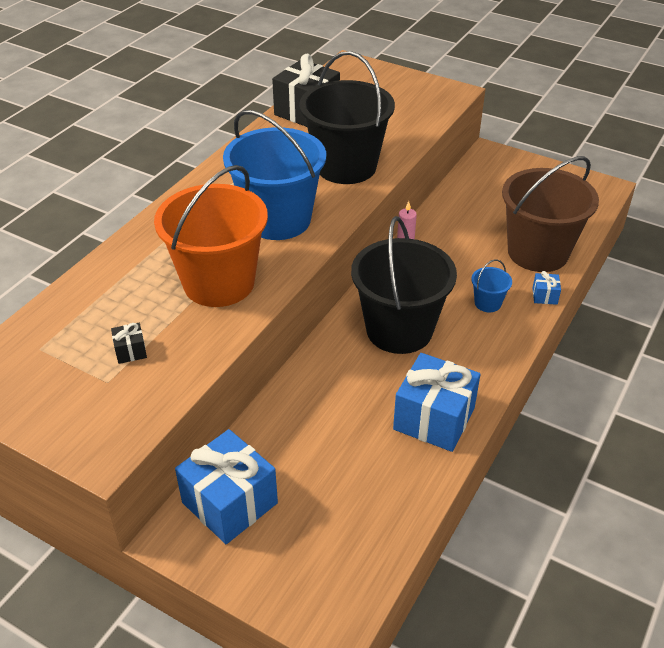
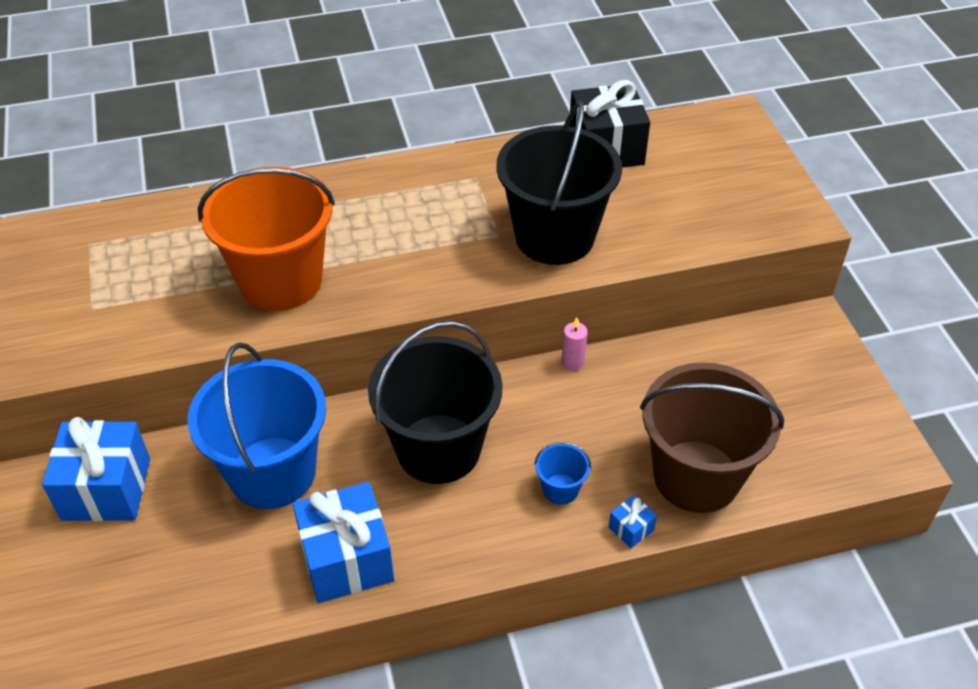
camera: 45 degrees right, 5 degrees up
(131, 351) = (139, 294): black gift -> none
(278, 220) = (413, 252): blue bucket -> blue bucket (272, 472)

